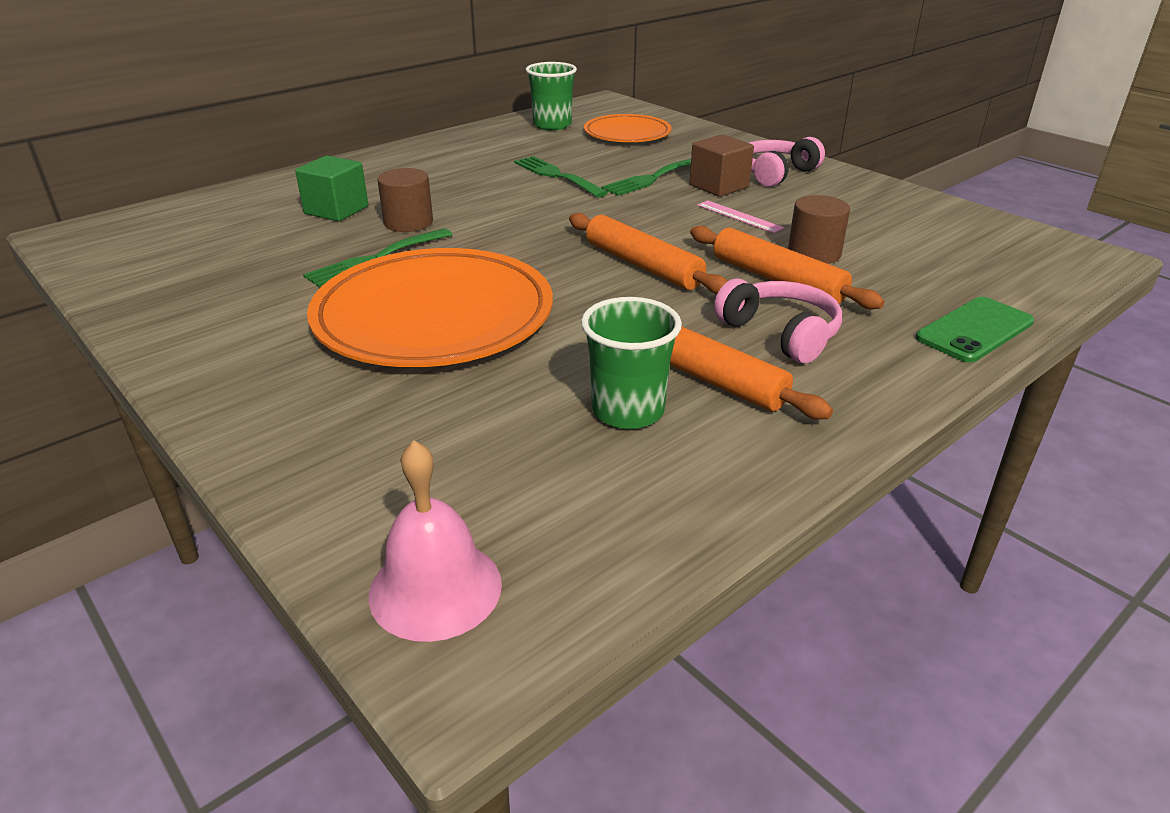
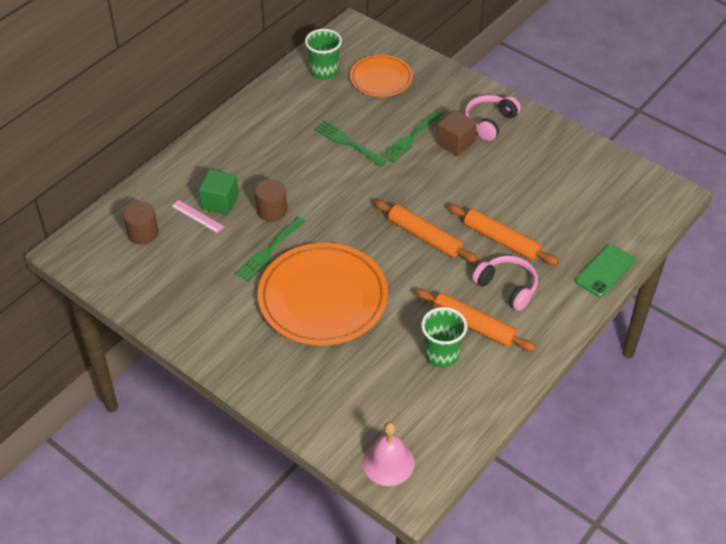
camera: 10 degrees left, 15 degrees up
(739, 216) = (472, 178): pink ruler -> pink ruler (197, 216)
(814, 253) = (520, 212): brown cylinder -> brown cylinder (143, 233)

